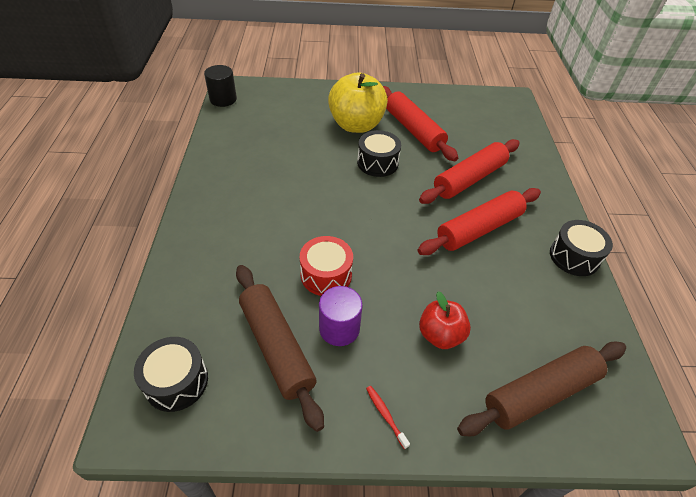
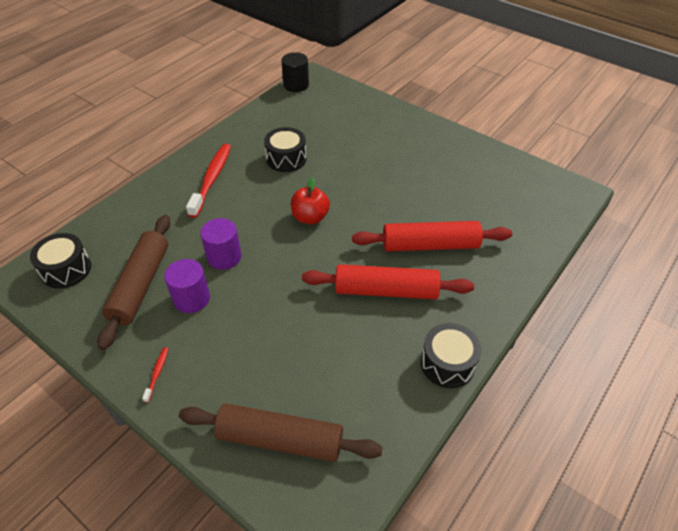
camera: 40 degrees right, 0 degrees up
(236, 213) = (212, 179): none -> red toothbrush
(326, 275) = (224, 257): red drum -> purple cylinder
(356, 125) = (381, 151): yellow apple -> none
(377, 163) = (362, 192): black drum -> black drum (286, 159)
(413, 130) = (429, 178): red rolling pin -> none
(440, 335) = (255, 349): red apple -> red apple (310, 217)

